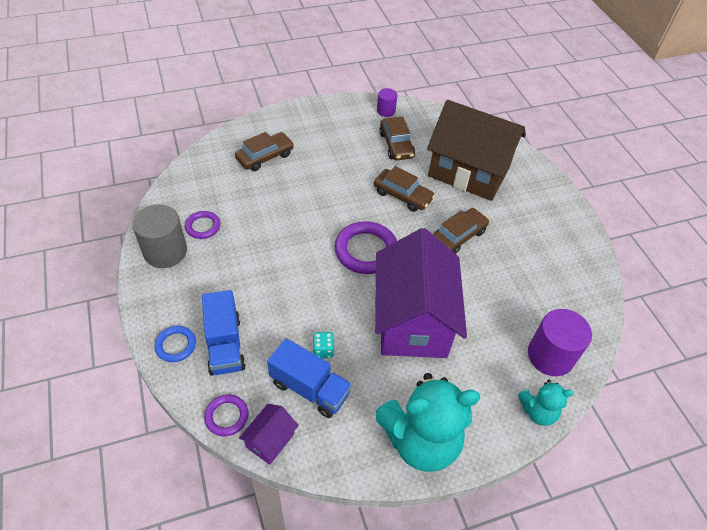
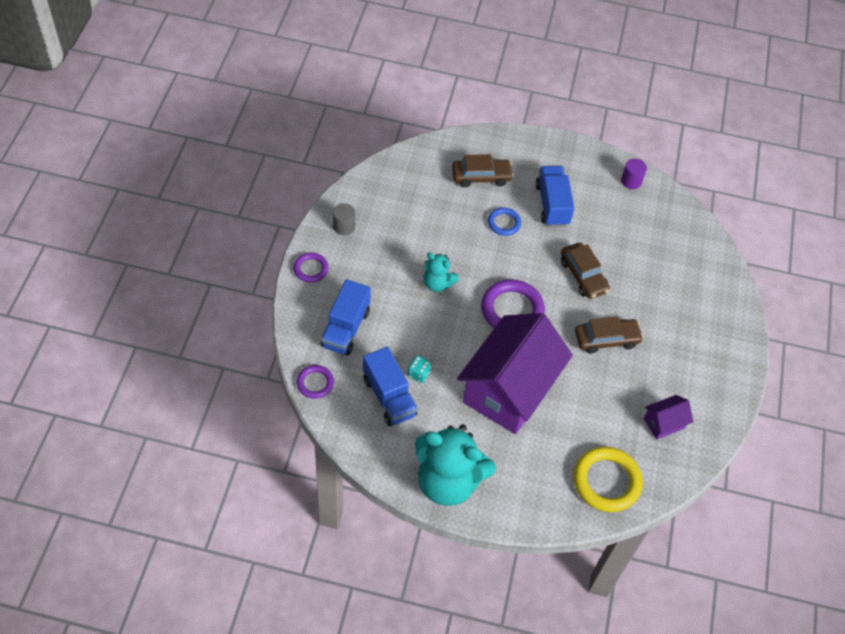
camera: 30 degrees right, 5 degrees up
(165, 251) = (344, 226): grey cylinder -> grey cylinder, size x0.55
(176, 345) = (309, 309): blue ring -> blue ring (504, 223)
(203, 226) = (387, 219): purple ring -> purple ring (311, 269)
(270, 440) = (336, 417): purple house -> purple house (664, 423)
(338, 153) = (552, 205): none -> blue truck
(396, 145) = (614, 222): brown car -> none
(468, 172) = (666, 284): brown house -> none
(538, 411) = (558, 515): turquoise teddy bear -> turquoise teddy bear (437, 283)
(550, 356) = (606, 481): purple cylinder -> yellow ring

